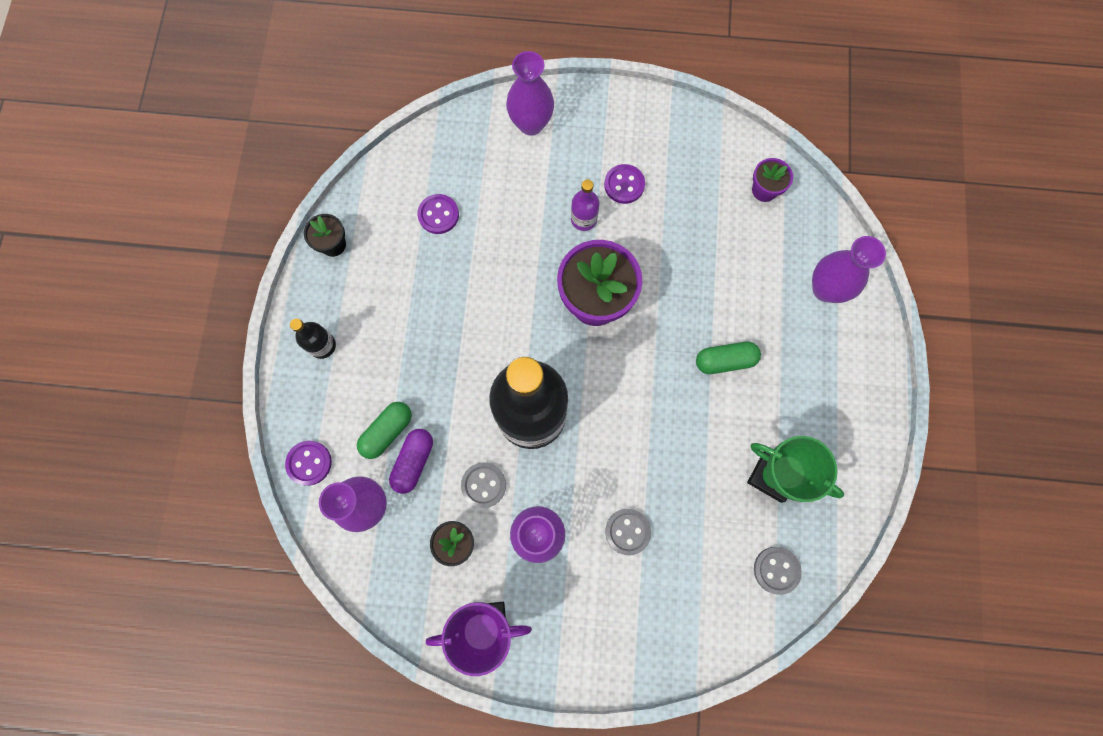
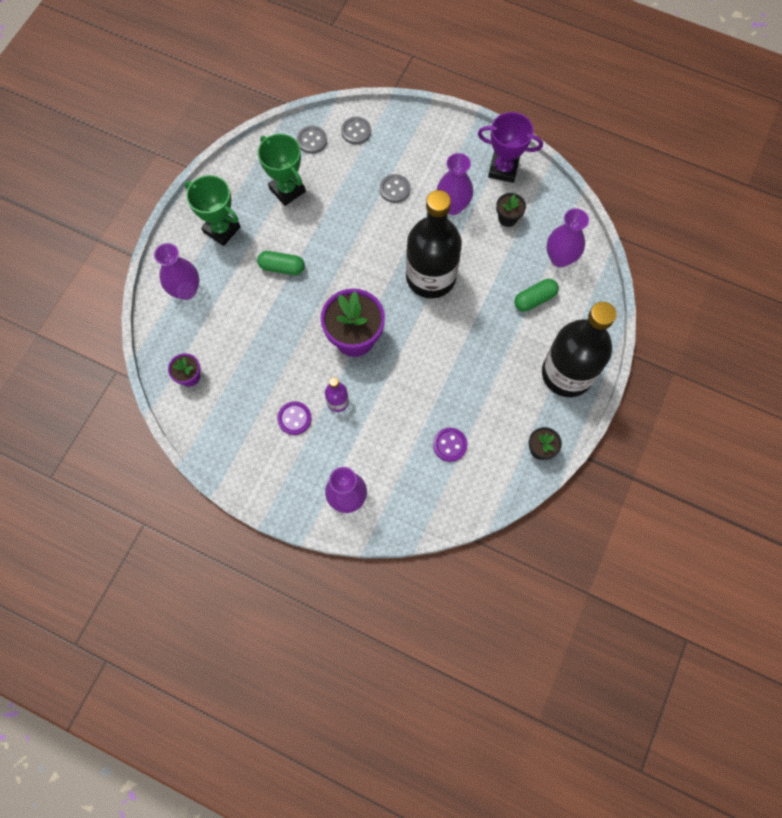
camera: 160 degrees left, 5 degrees down
(309, 463) = (594, 297): purple button -> none
(322, 345) = (567, 373): black bottle -> black bottle, size x2.44
(414, 462) = (521, 274): purple capsule -> none
(483, 485) = (478, 245): grey button -> grey button (356, 131)
(827, 385) = (222, 229): none -> green trophy

